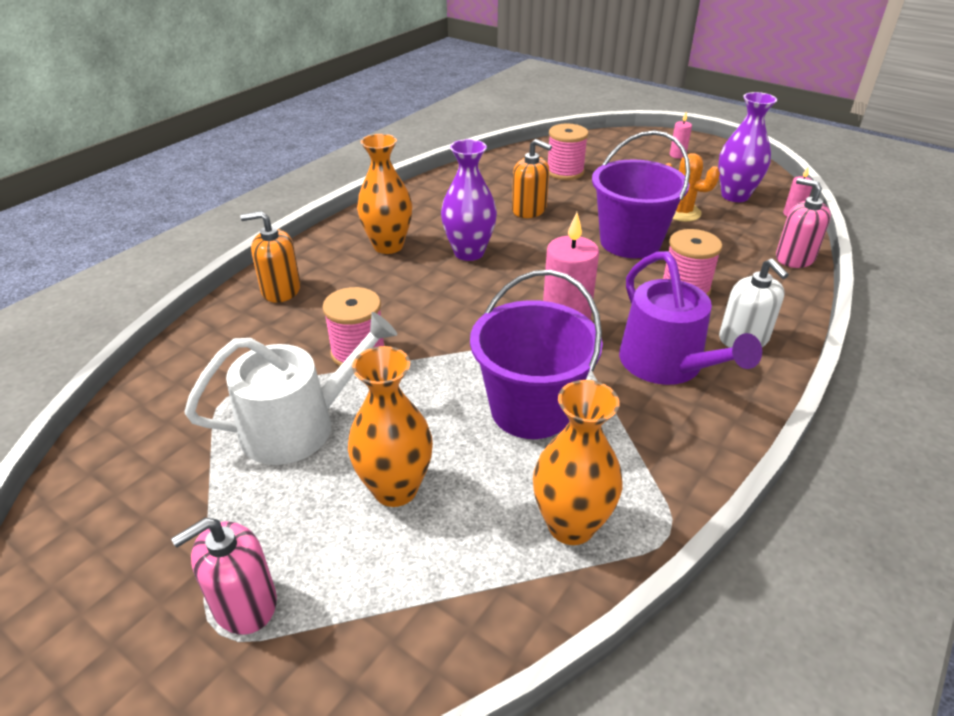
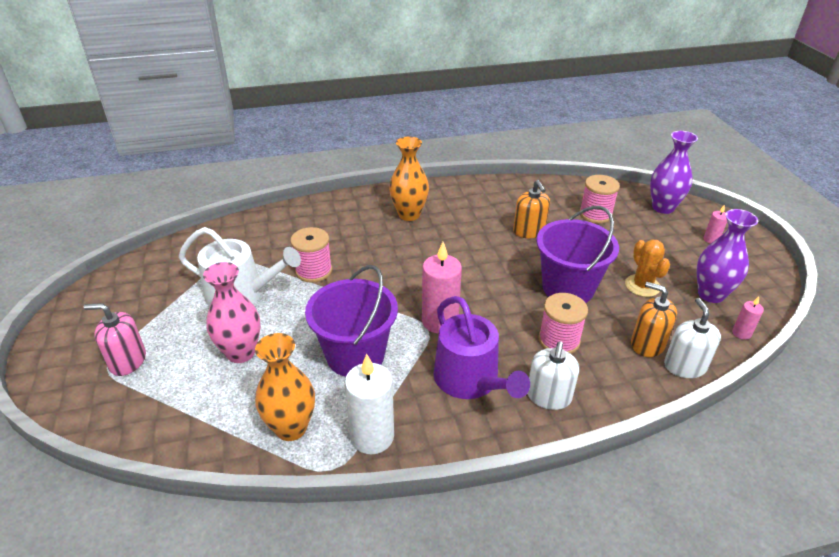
camera: 40 degrees right, 0 degrees up
(281, 290) = (321, 214): orange soap dispenser -> orange soap dispenser (647, 344)
(395, 489) = (241, 353): orange vase -> pink vase
(469, 252) = (450, 242): purple vase -> purple vase (663, 207)
(659, 474) = (372, 436): none -> white candle
(667, 365) = (470, 380): purple watering can -> purple watering can turned 45 degrees counterclockwise
(794, 258) = (685, 366): pink soap dispenser -> white soap dispenser

